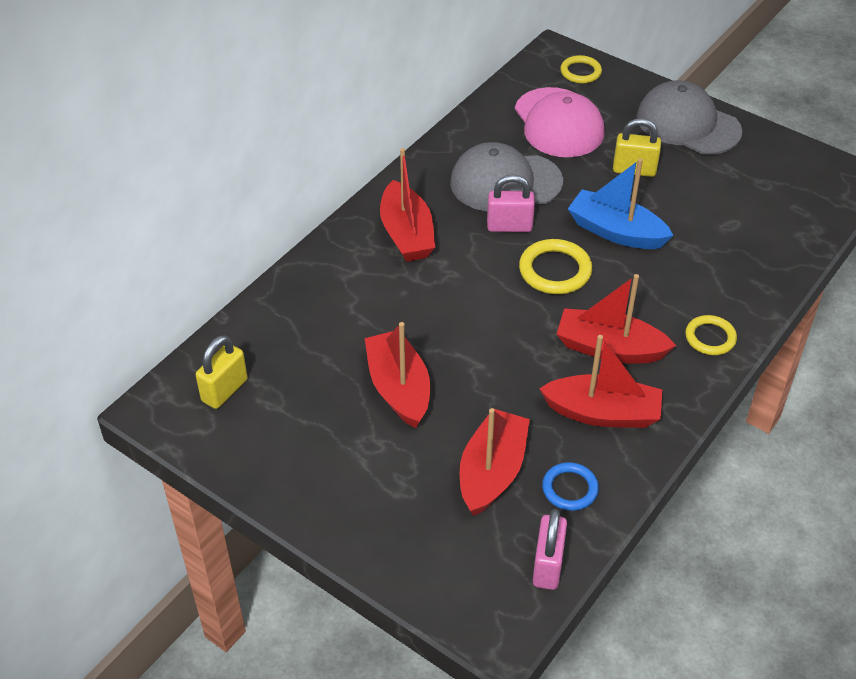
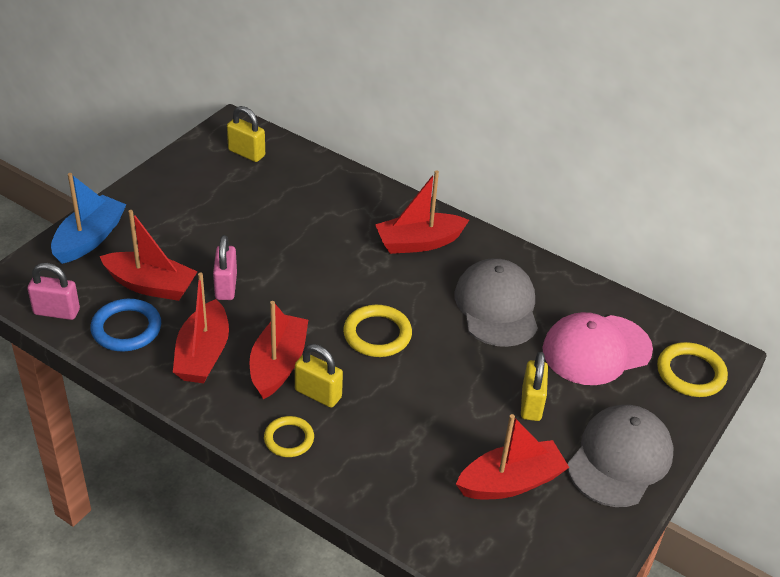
camera: 85 degrees right, 5 degrees down
(399, 388) = (241, 237): red boat -> red boat (510, 482)
(509, 226) = (434, 307): pink padlock -> pink padlock (226, 286)
(570, 489) = (126, 328): blue ring -> blue ring, size x1.50
(580, 72) = (690, 373): yellow ring -> yellow ring, size x1.50
(616, 231) = (434, 382): blue boat -> blue boat (89, 239)
(646, 316) = (318, 394): none -> yellow padlock

